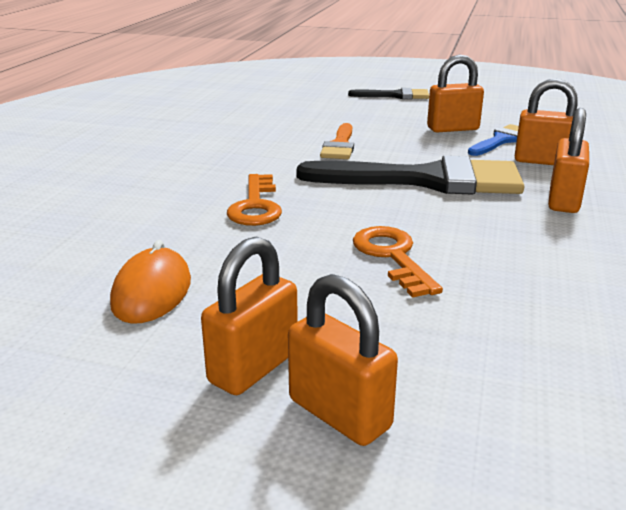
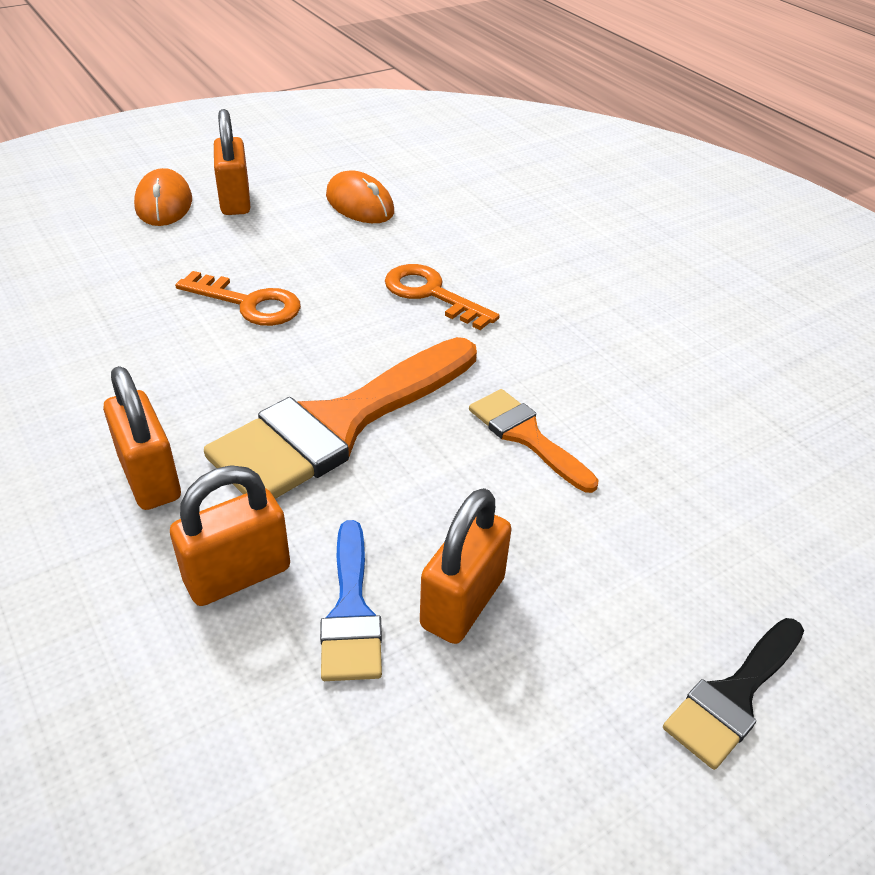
camera: 130 degrees right, 15 degrees up
(339, 413) = (164, 204): orange padlock -> orange mouse
(426, 180) = (339, 424): black brush -> orange brush

